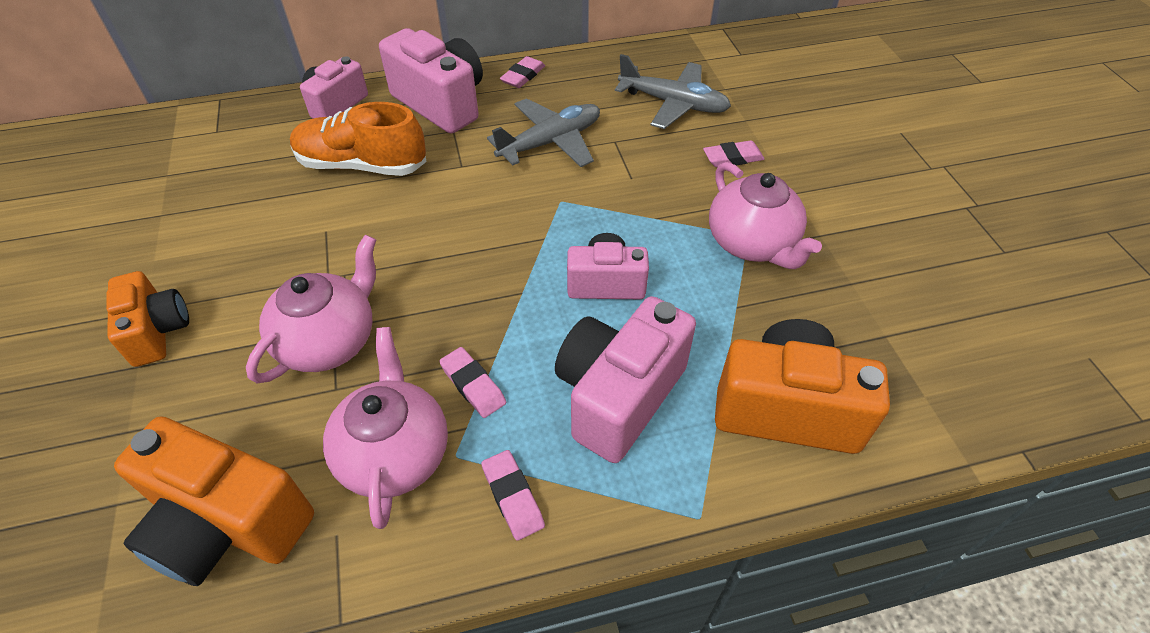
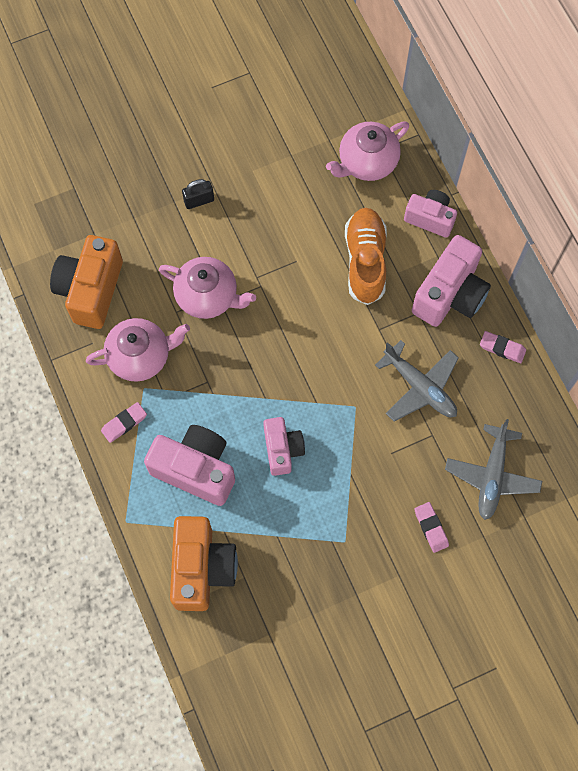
camera: 80 degrees right, 20 degrees up
(158, 331) = (199, 200): orange camera -> black padlock
(473, 385) = (190, 386): pink eraser -> none
(752, 244) = (338, 545): pink teapot -> pink teapot (366, 162)

